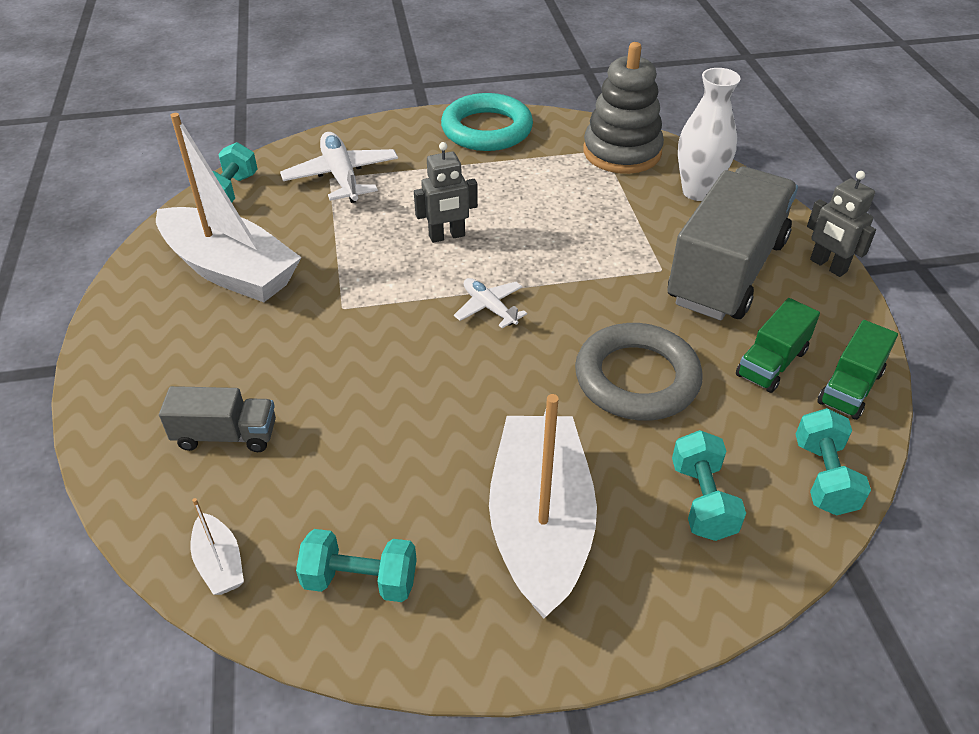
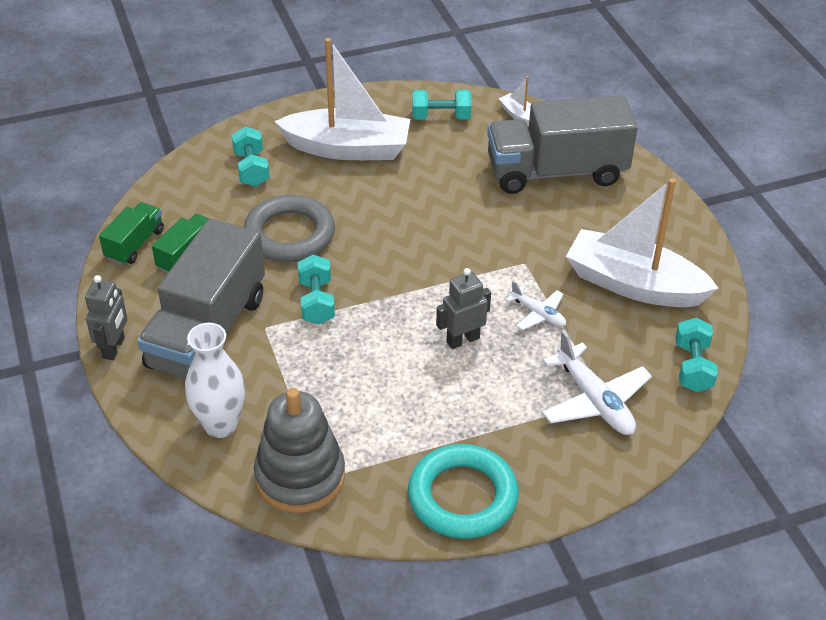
camera: 170 degrees right, 0 degrees up
(226, 435) = (556, 172): grey truck -> grey truck, size x2.10
(489, 308) = (407, 275): white plane -> white plane (538, 314)
(540, 525) = (348, 148): white boat -> white boat turned 75 degrees counterclockwise
(824, 477) = (173, 188): turquoise dumbbell -> turquoise dumbbell (316, 302)
(828, 266) = (114, 348): grey robot -> grey robot turned 60 degrees clockwise

